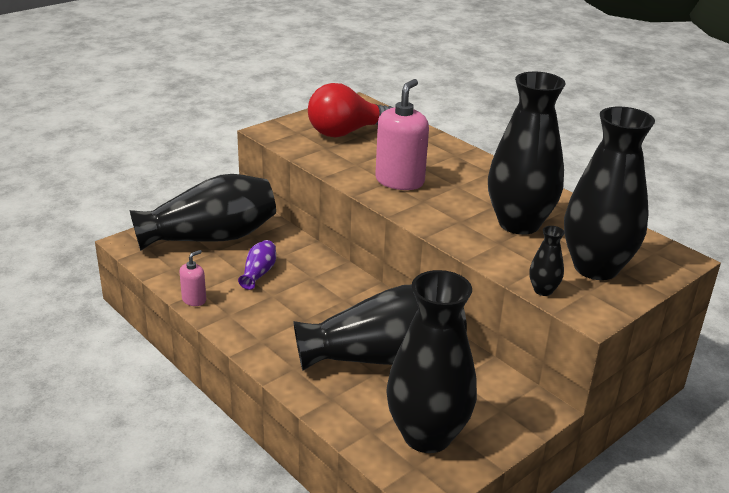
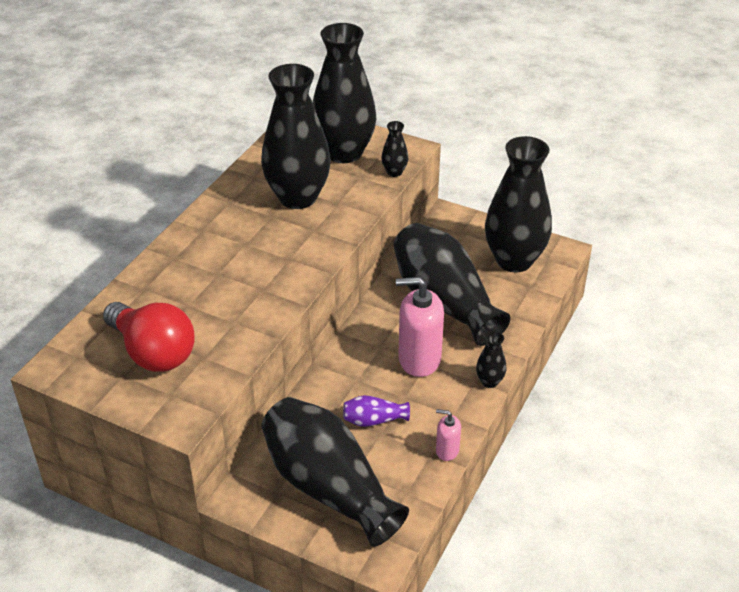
camera: 110 degrees left, 10 degrees up
(251, 349) = (489, 382): none -> black vase
(399, 181) = (256, 282): pink soap dispenser -> pink soap dispenser (419, 359)

